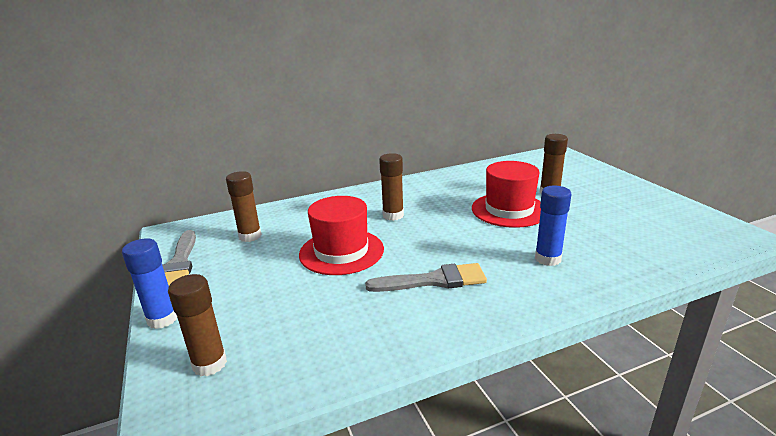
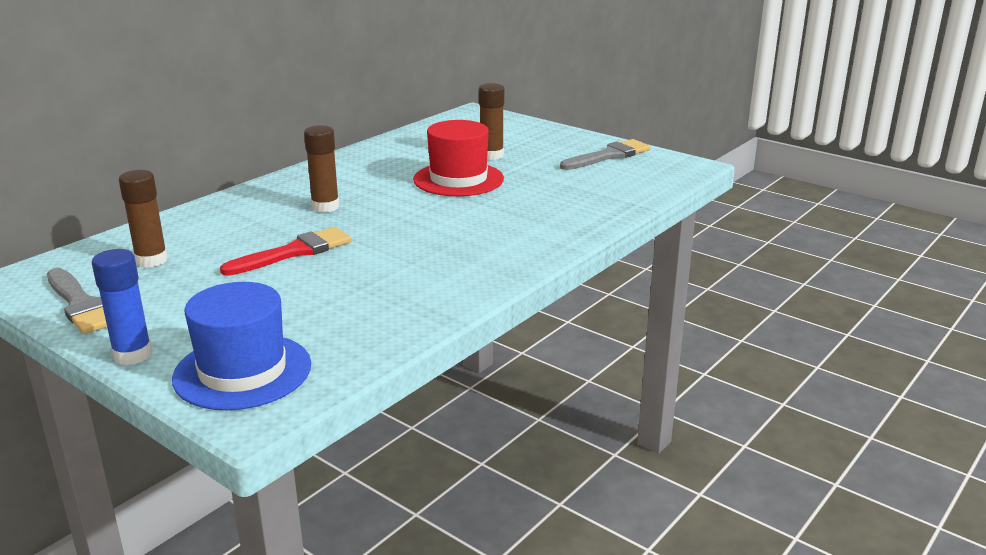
camera: 30 degrees left, 0 degrees up
(209, 364) = (242, 371): brown glue stick -> blue hat
(341, 251) = (294, 252): red hat -> red brush
(433, 281) = (425, 256): grey brush -> grey brush (608, 156)
(548, 259) = (527, 216): blue glue stick -> none

